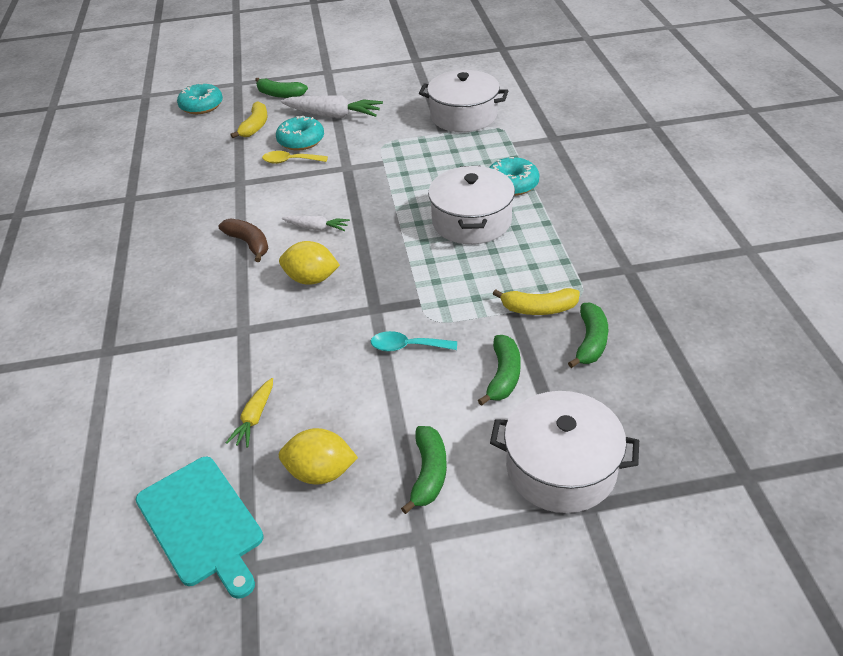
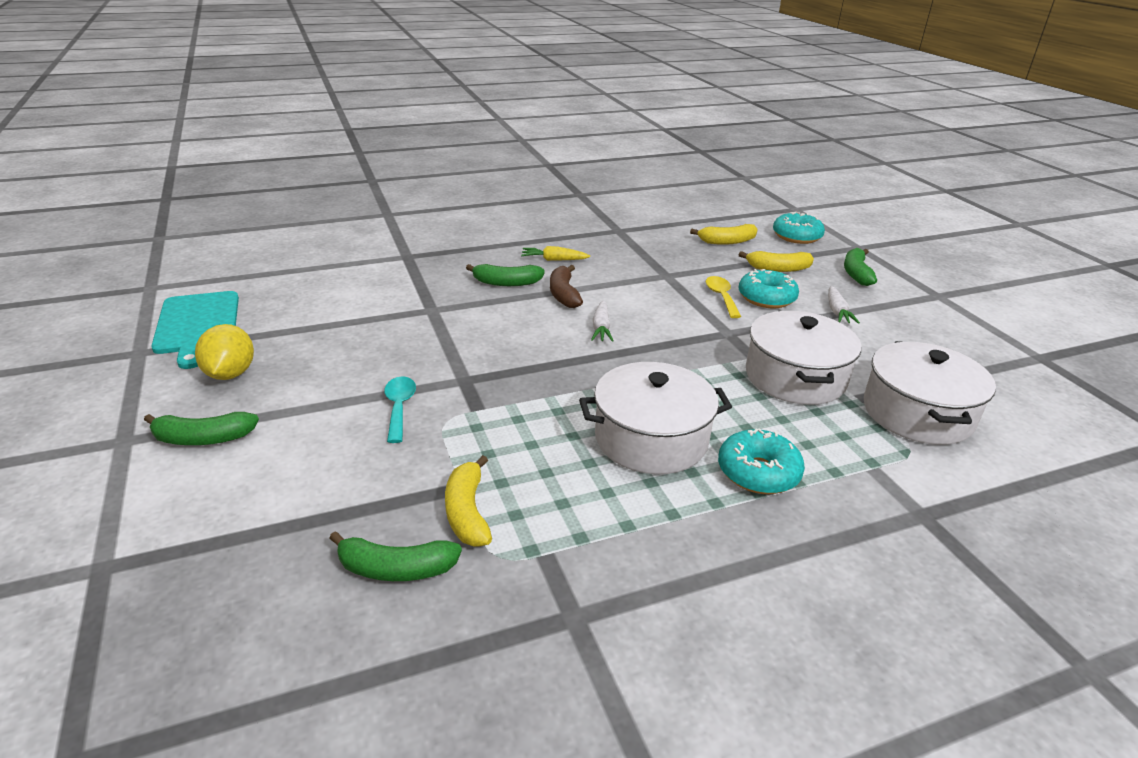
camera: 75 degrees right, 10 degrees down
(191, 141) = (727, 241): none -> yellow banana
(201, 523) = (197, 325): turquoise cutting board -> turquoise cutting board turned 60 degrees counterclockwise
(249, 243) = (564, 294): brown banana -> brown banana turned 135 degrees clockwise
(254, 418) = (311, 331): yellow carrot -> yellow carrot (554, 260)
(311, 279) = (511, 335): yellow lemon -> none
(333, 115) = (837, 311): white carrot -> white carrot, size x0.56
(503, 376) = (339, 485): green banana -> green banana (506, 283)
(561, 468) = (170, 542): white pot -> white pot (795, 377)

